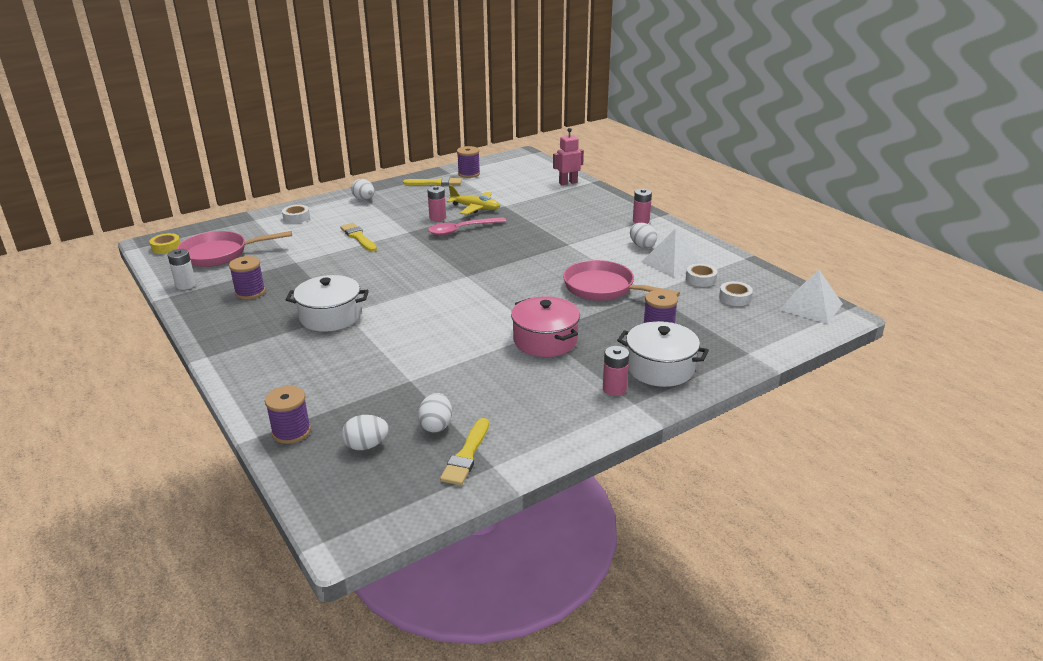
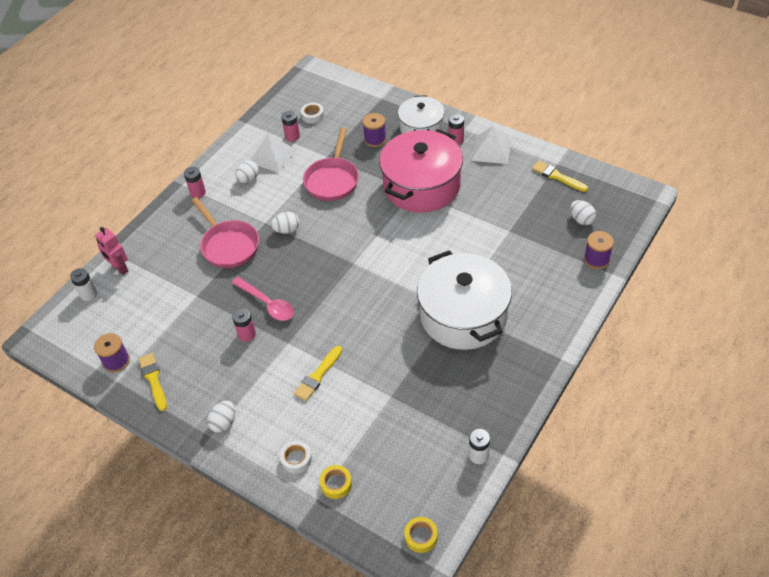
camera: 110 degrees left, 20 degrees up
(219, 254) = (409, 473): pink pan -> pink pan (228, 245)
(250, 292) = (461, 394): purple spool -> none
(255, 227) = (336, 484): none -> yellow tape
(330, 316) = (463, 315): white pot -> white pot, size x1.67
(436, 425) = (542, 199): white egg -> white egg (287, 230)
(466, 455) = (557, 176): yellow brush -> yellow brush turned 135 degrees counterclockwise
(475, 208) = (212, 315): yellow plane -> none
(545, 340) = (421, 186): pink pot -> pink pot, size x1.67
(550, 171) = (89, 294): none -> white battery
(700, 279) = (292, 136): white tape -> pink battery
(811, 307) = (307, 82): white pyramid -> white pyramid (491, 150)

